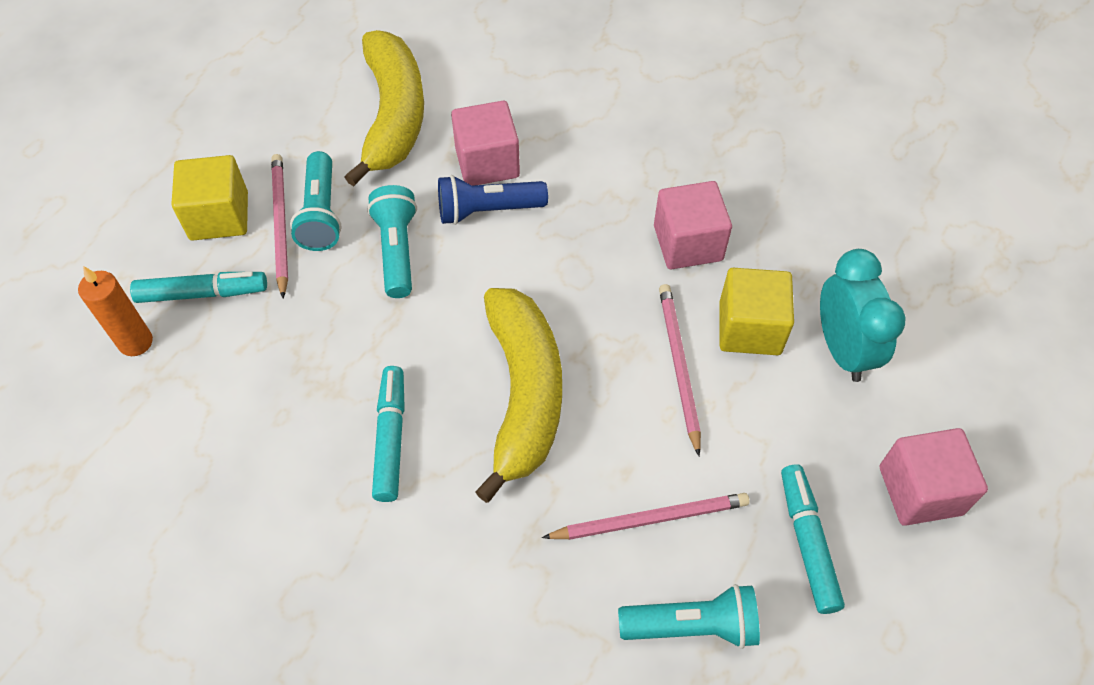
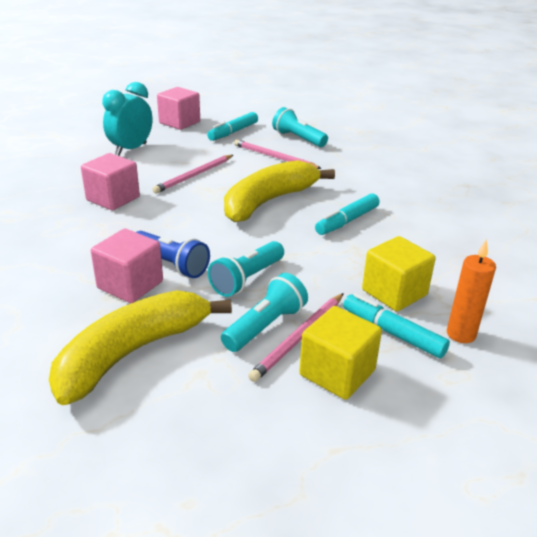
camera: 135 degrees left, 25 degrees down
(749, 328) = (148, 169): yellow cube -> yellow cube (394, 292)

